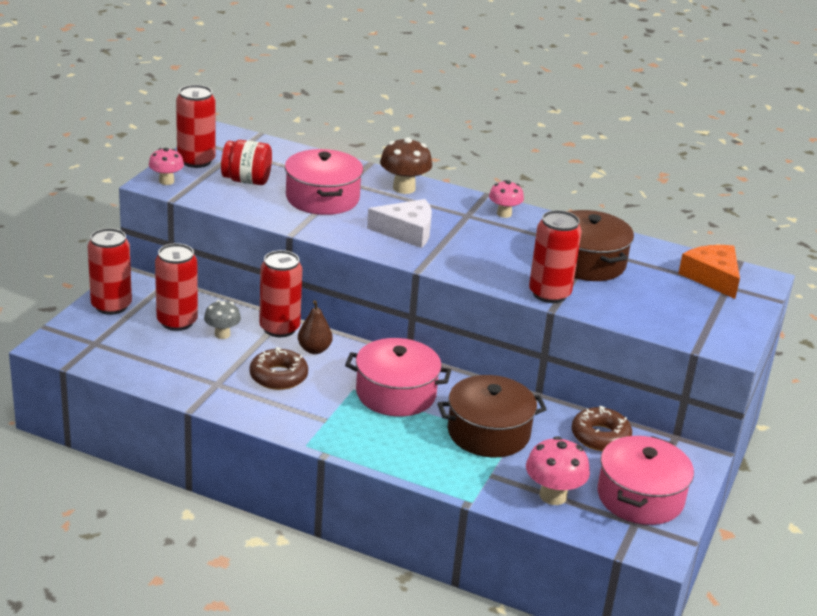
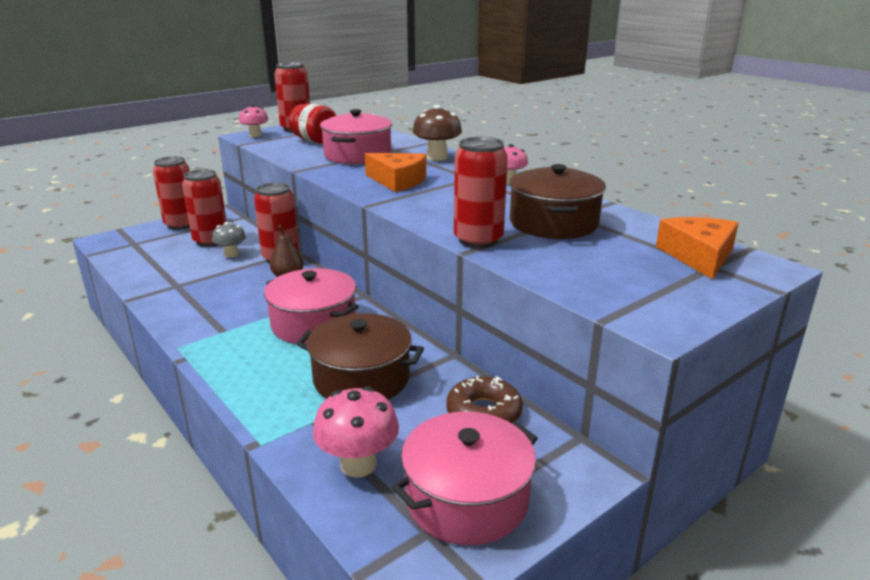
camera: 30 degrees right, 5 degrees down
(278, 376) = (232, 290): brown donut -> none
(407, 231) = (398, 181): white cheese -> orange cheese

